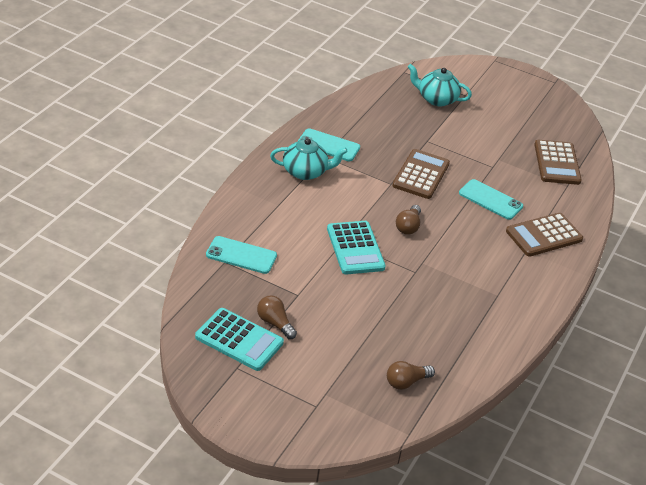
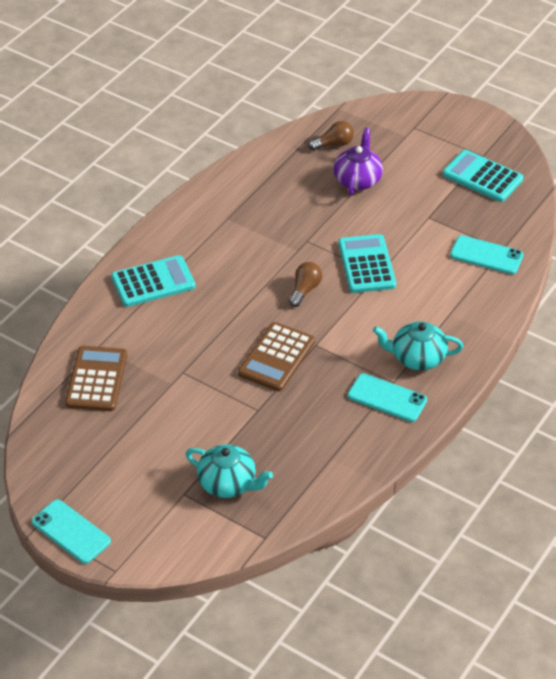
camera: 170 degrees left, 5 degrees up
(275, 323) = (450, 191): brown light bulb -> none
(374, 337) = (357, 180): none -> purple teapot
(490, 200) = (200, 325): turquoise phone -> turquoise phone (71, 532)
(544, 235) = (153, 282): brown calculator -> turquoise calculator

